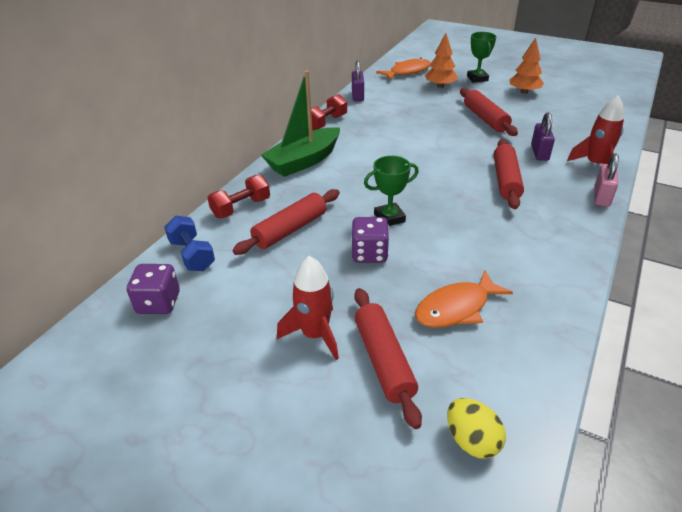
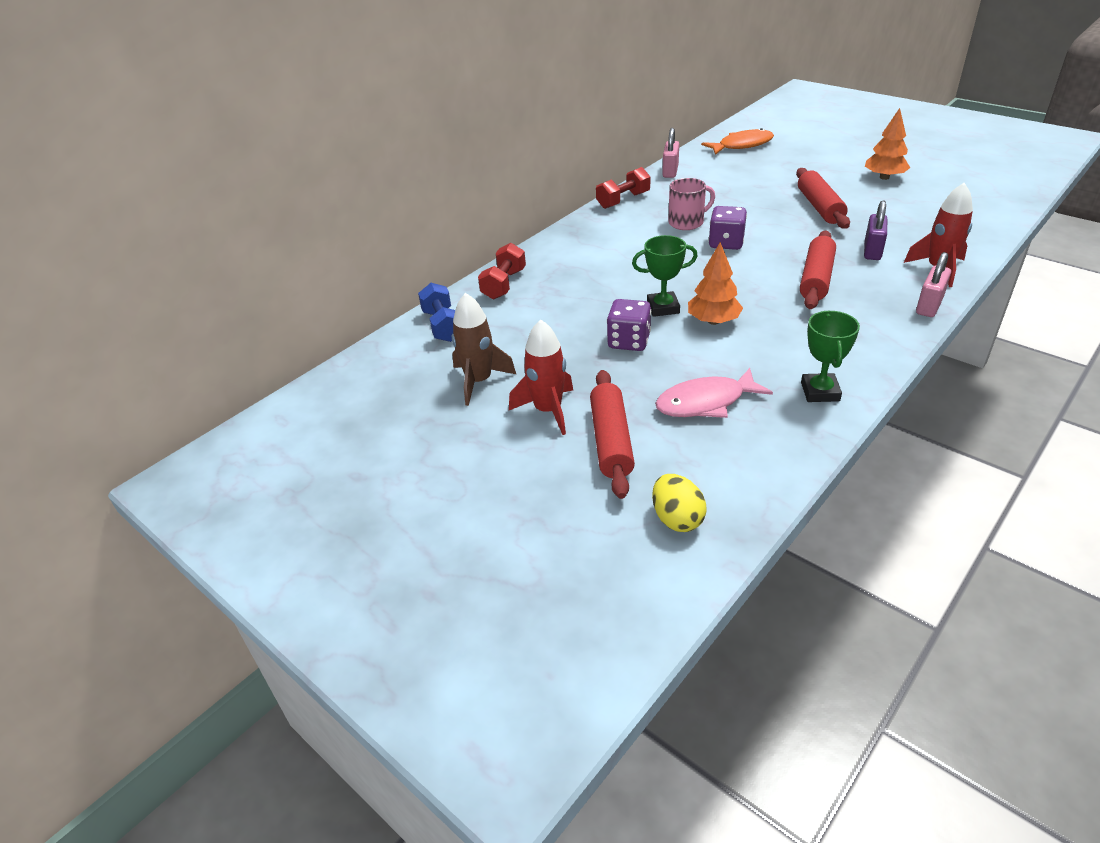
camera: 15 degrees right, 0 degrees up
(158, 303) = (401, 366): purple dice -> purple dice (726, 243)
(240, 310) = (479, 381): none -> brown rocket
(241, 208) = (504, 284): red dumbbell -> red dumbbell turned 45 degrees counterclockwise
(290, 229) = (550, 310): red rolling pin -> none
(304, 161) = (585, 241): green boat -> none
(357, 96) = (670, 171): purple padlock -> pink padlock
(385, 138) = (687, 222): none -> pink mug
(440, 86) = (777, 165): orange tree -> orange tree (713, 321)
(456, 308) = (705, 402): orange fish -> pink fish
(477, 78) = (829, 157): green trophy -> green trophy (820, 392)

